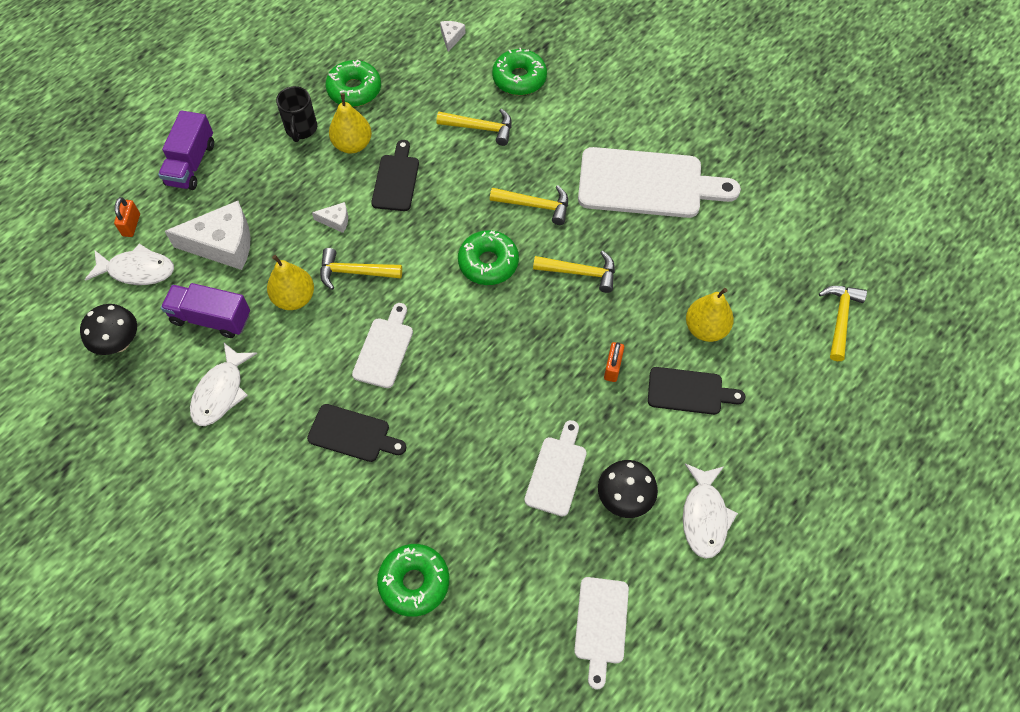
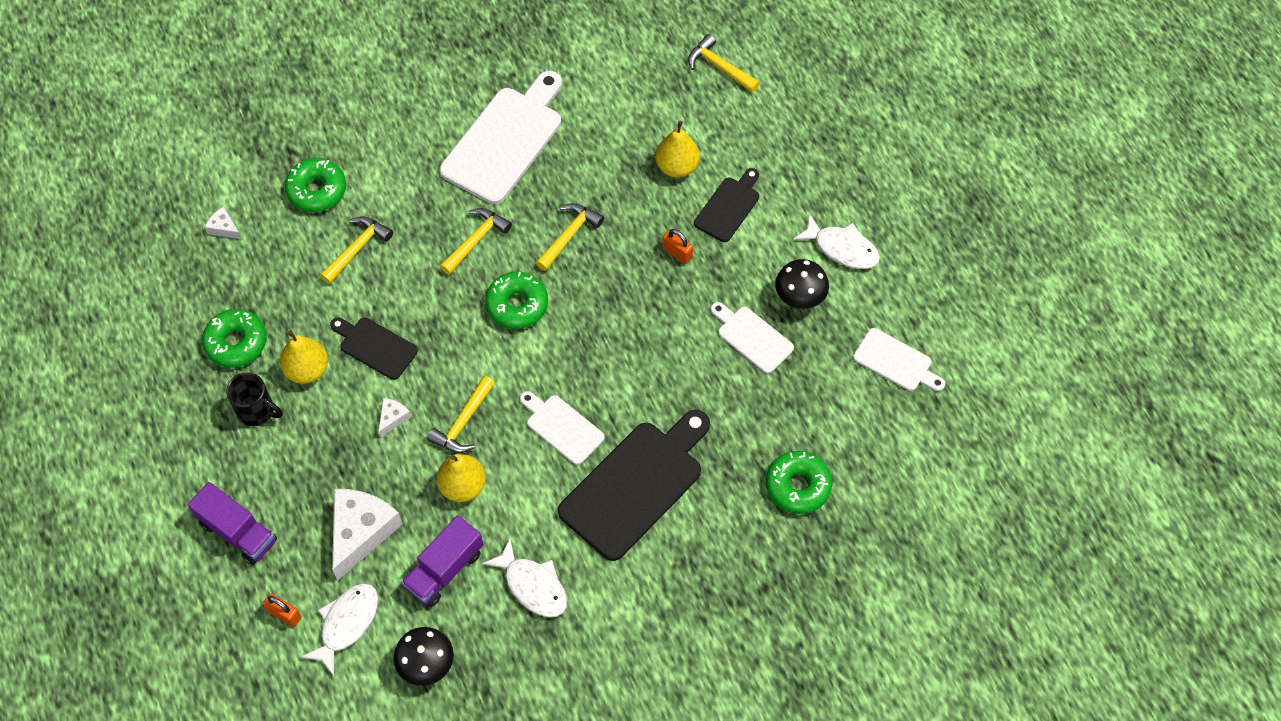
camera: 65 degrees left, 0 degrees up
(353, 434) = (636, 485): black cutting board -> black cutting board, size x1.86

